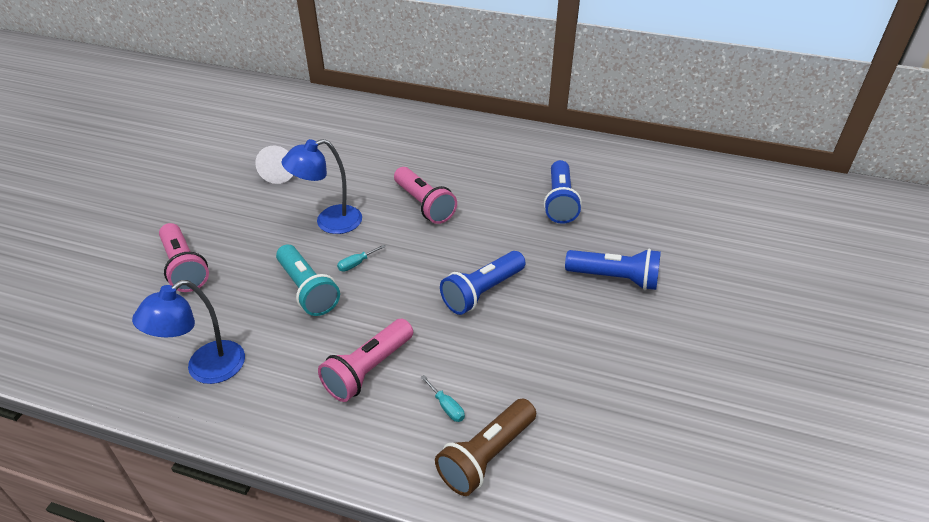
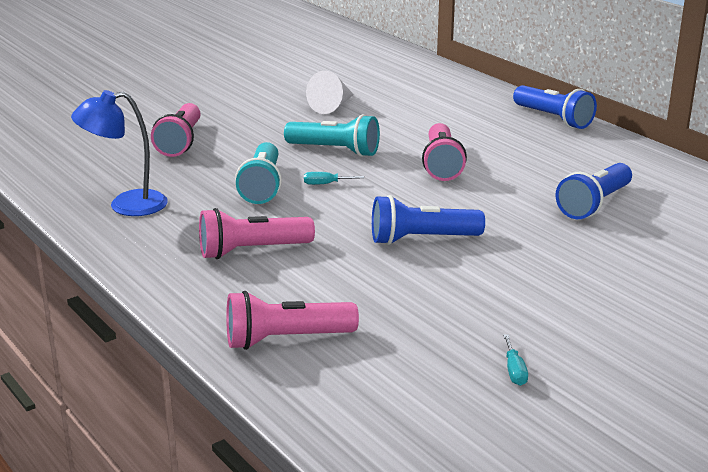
camera: 35 degrees right, 15 degrees down
(329, 222) = (335, 151): blue lamp -> turquoise flashlight
(446, 407) = (290, 297): turquoise screwdriver -> turquoise screwdriver (514, 371)
(486, 456) = (285, 339): brown flashlight -> pink flashlight
(615, 278) = (580, 277): blue flashlight -> blue flashlight (553, 119)

